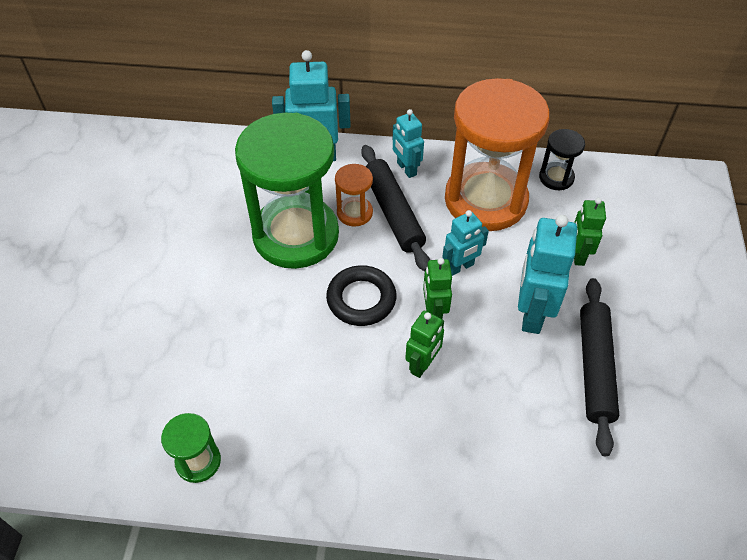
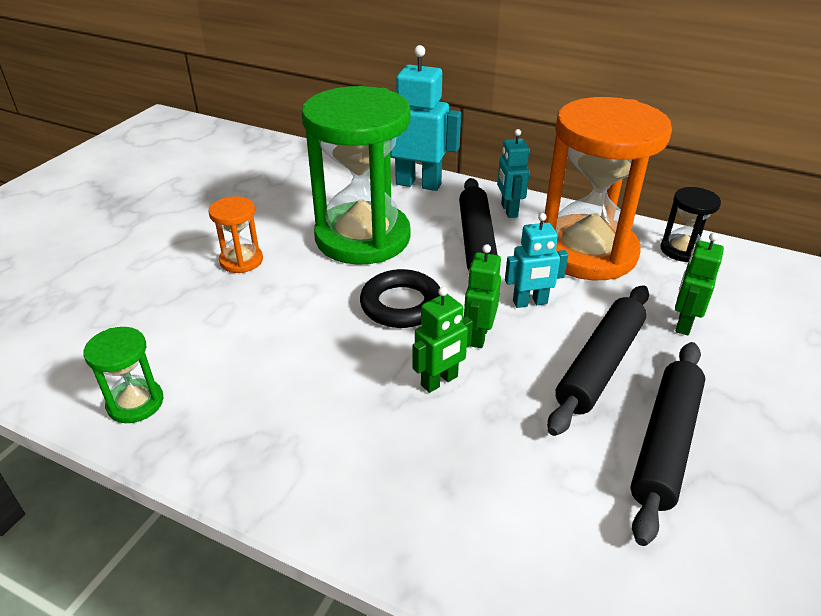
camera: 20 degrees right, 15 degrees down
(354, 213) = (434, 233): orange hourglass -> orange hourglass (241, 260)
(531, 313) = (600, 365): turquoise robot -> black rolling pin

